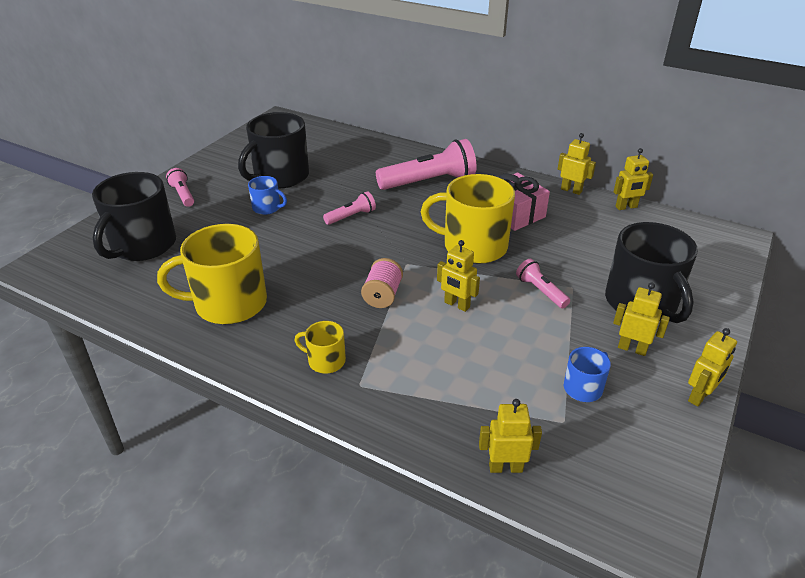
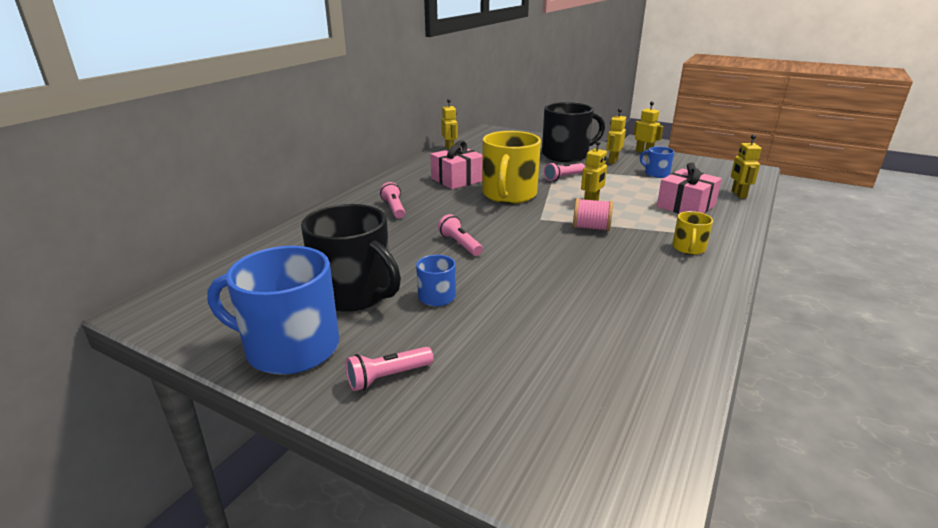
camera: 90 degrees left, 10 degrees down
(142, 245) = (540, 393): black mug -> none
(224, 163) = (290, 347): none -> blue mug
(229, 303) = (638, 302): yellow mug -> none
(429, 182) = (394, 208): pink flashlight -> pink flashlight, size x0.50
(450, 390) = (686, 206): none -> pink gift
(571, 190) = (422, 161): yellow robot -> none

